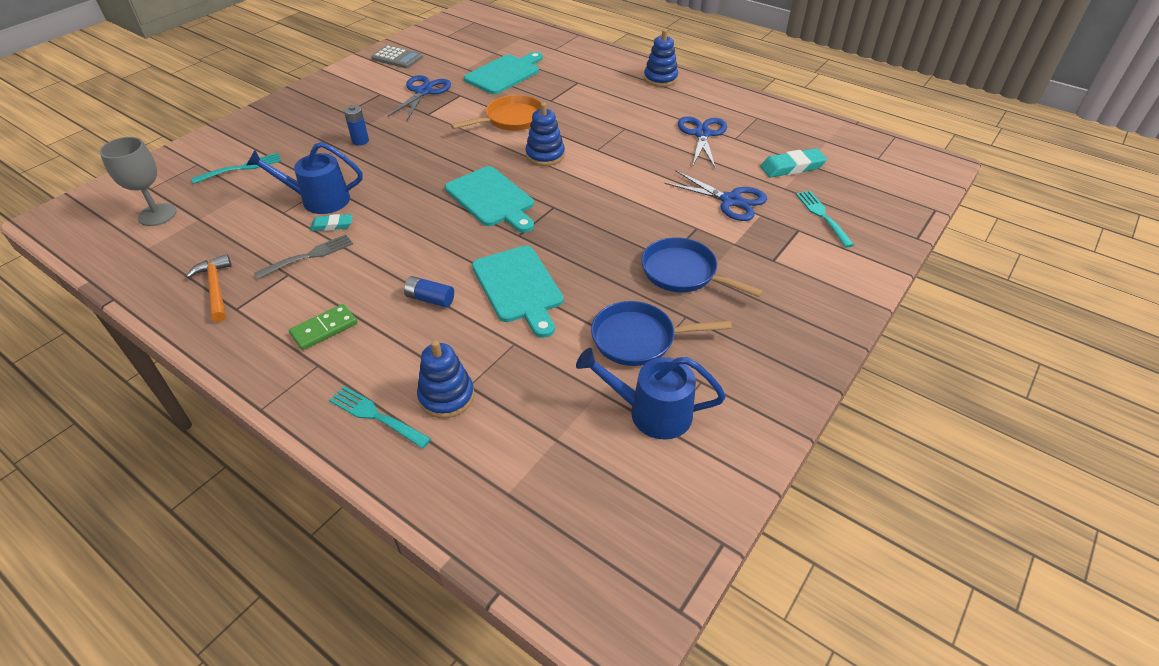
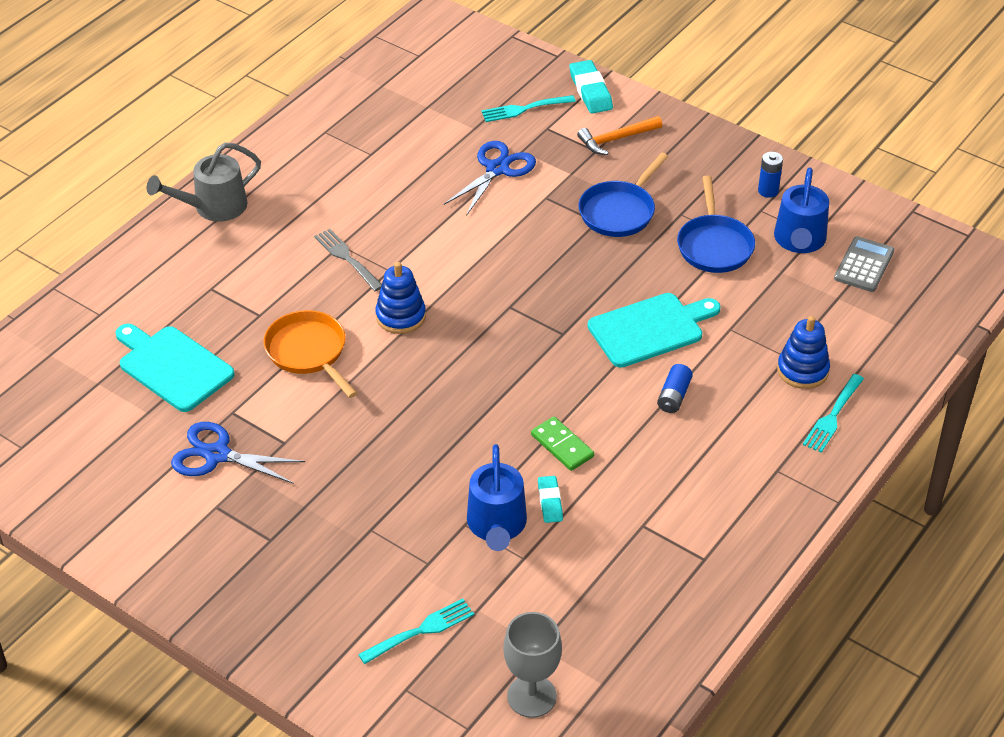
camera: 90 degrees left, 0 degrees up
(215, 288) = (673, 587): orange hammer -> orange hammer (616, 139)
(240, 168) = (420, 631): turquoise fork -> turquoise fork turned 90 degrees clockwise
(308, 256) = (610, 513): grey fork -> grey fork (347, 258)
(324, 329) = (727, 475): green domino -> green domino (562, 446)
(360, 141) = (354, 507): blue battery -> blue battery (768, 191)
(397, 58) = (95, 502): grey calculator -> grey calculator (864, 265)
(492, 199) = (494, 360): turquoise cutting board -> none
(660, 78) = (213, 207): blue stacking toy -> grey watering can
(702, 134) = (360, 179): blue scissors -> none
(792, 167) = (434, 118): turquoise eraser -> turquoise eraser (590, 91)

